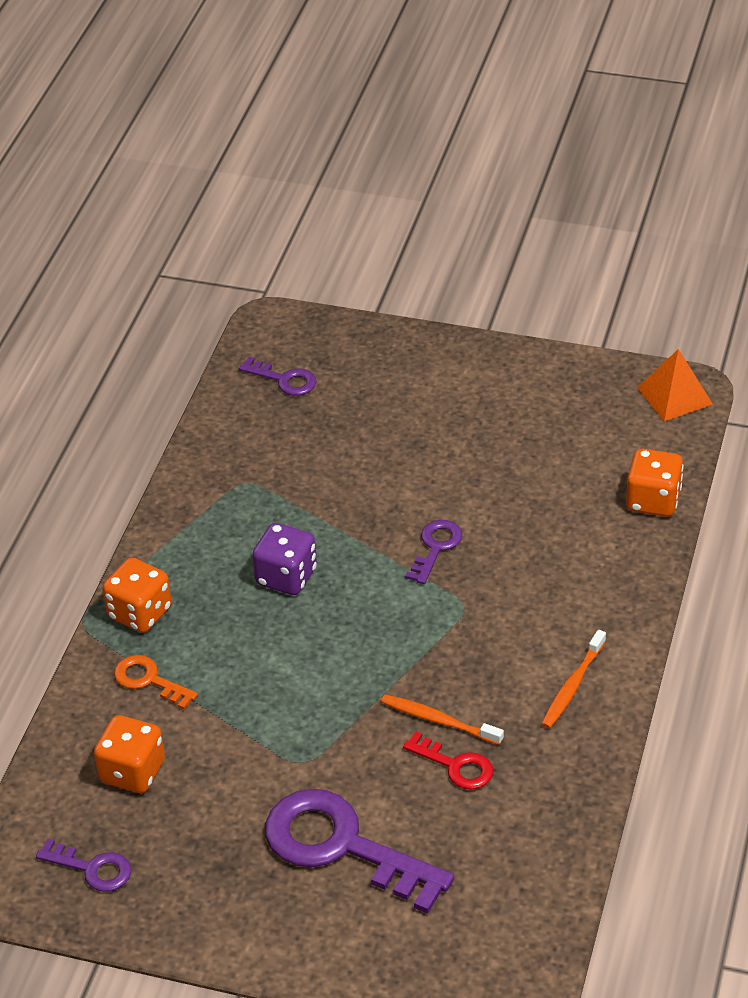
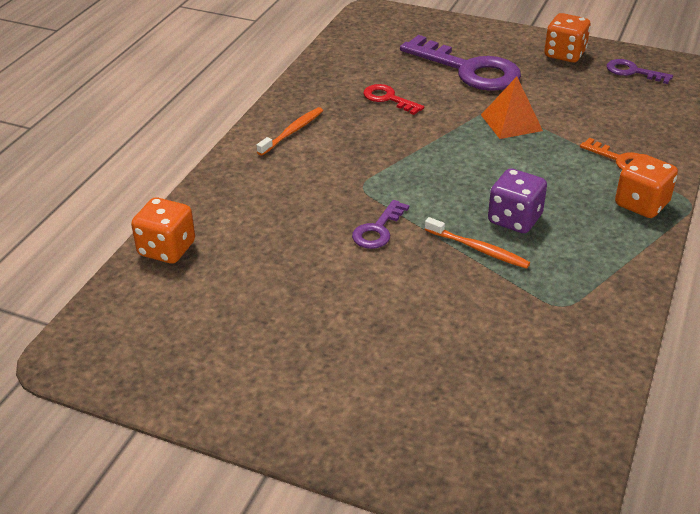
camera: 175 degrees left, 5 degrees down
(132, 771) = (619, 112): orange dice -> orange dice (564, 54)
(284, 379) = (529, 422): purple key -> none
(438, 720) = (396, 121): orange toothbrush -> orange toothbrush (478, 249)
(674, 396) = (87, 350): orange pyramid -> orange pyramid (511, 122)

